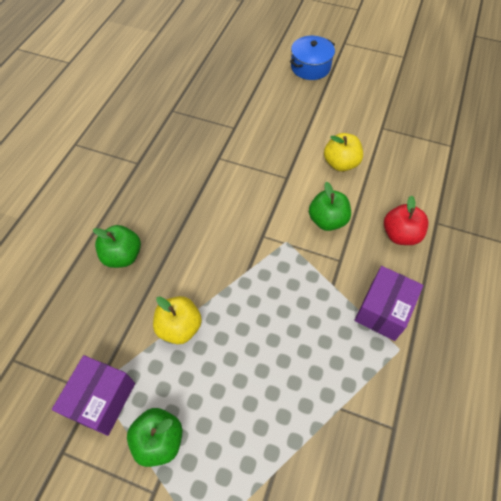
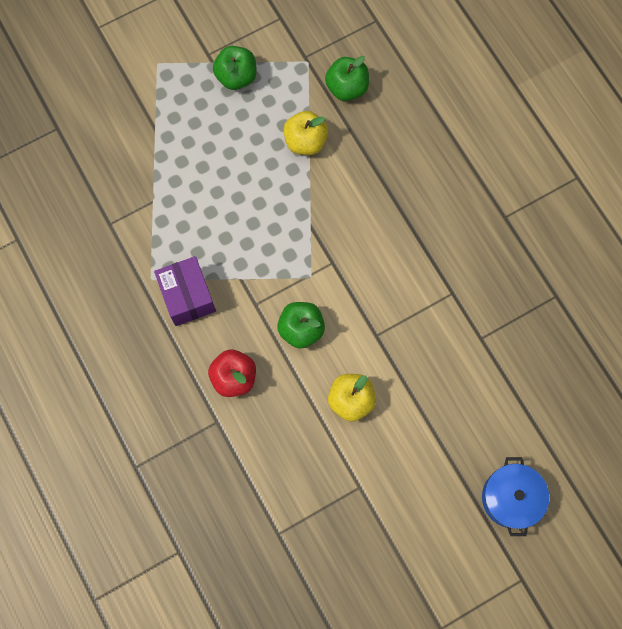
camera: 130 degrees right, 15 degrees up
(101, 400) = (295, 59): purple box -> none
(122, 256) = (406, 141): green apple -> green apple (347, 88)

